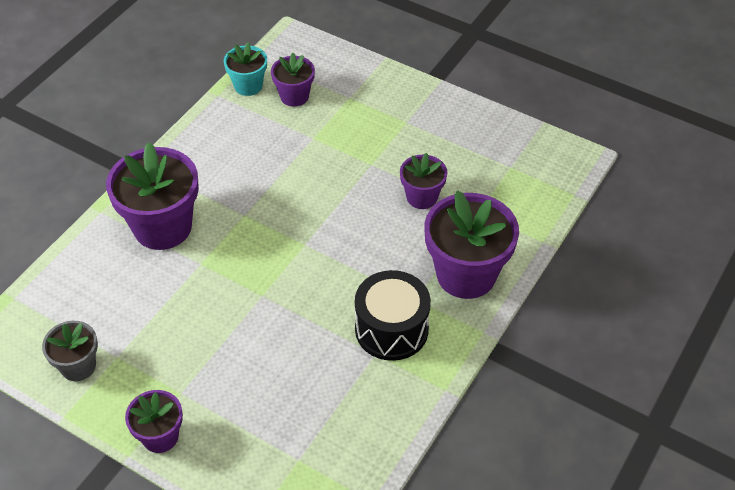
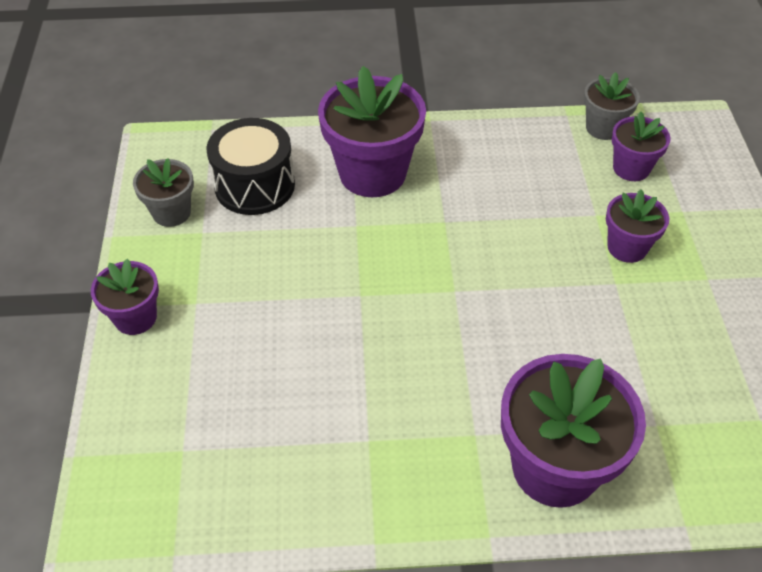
camera: 55 degrees right, 0 degrees up
(248, 86) = (603, 128): turquoise flower pot -> grey flower pot
(391, 329) = (413, 436): black drum -> black drum (254, 185)
(422, 197) = (620, 356): purple flower pot -> purple flower pot (627, 247)

